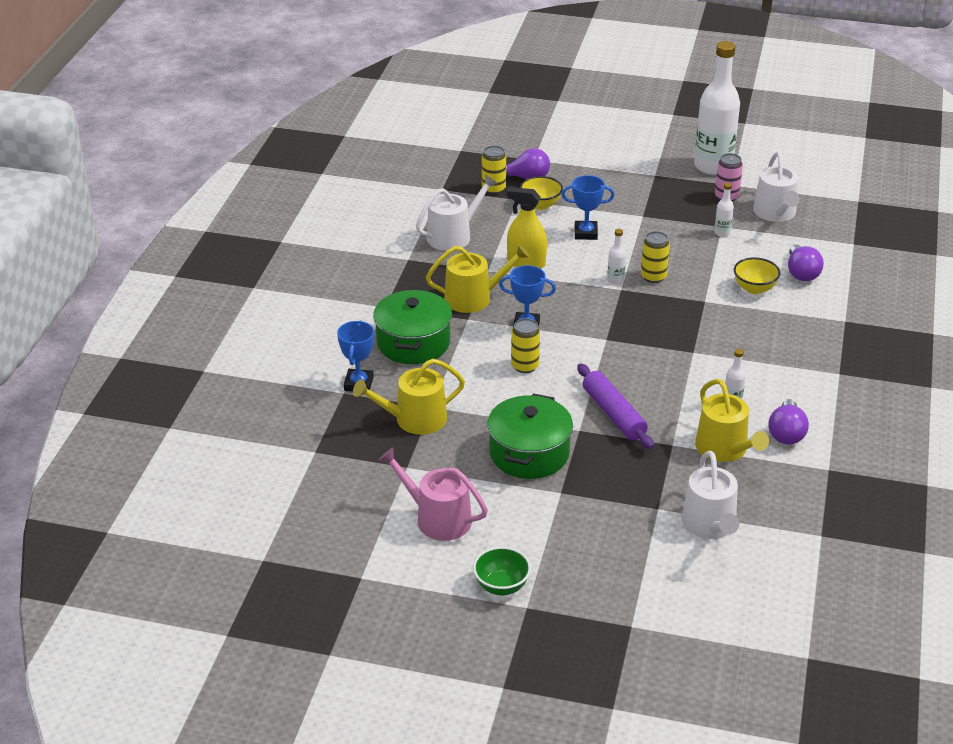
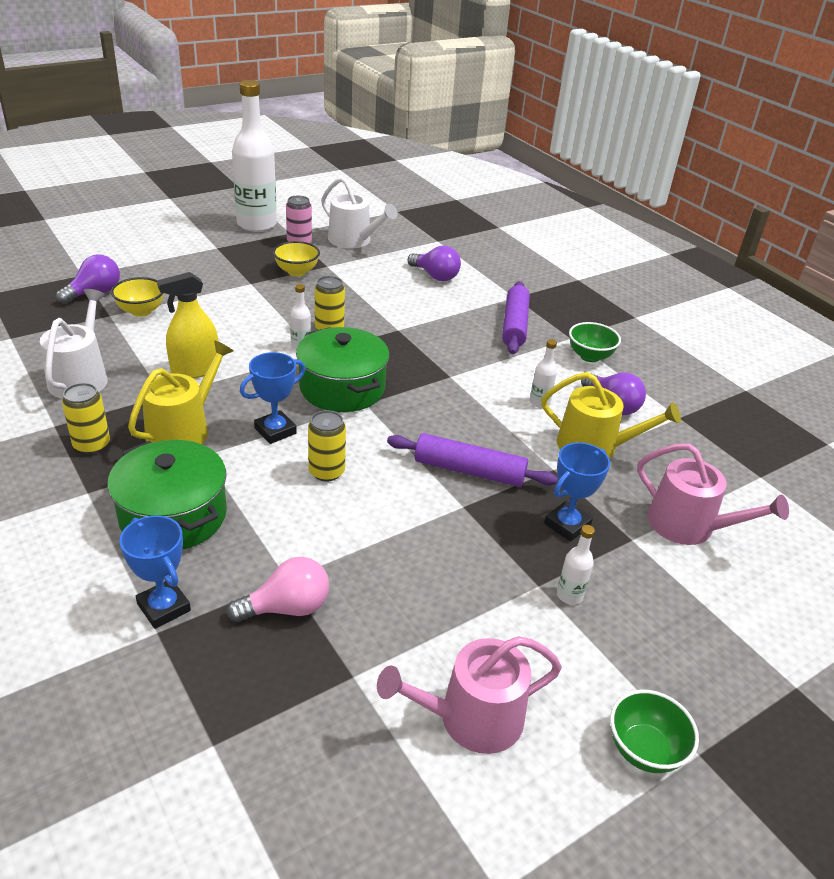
camera: 50 degrees left, 0 degrees up
(414, 419) = (287, 608): yellow watering can -> pink light bulb
(493, 189) = (71, 315): yellow can -> yellow can (92, 445)
(529, 453) = (454, 563): green pot -> green pot (342, 388)
(585, 233) = (218, 318): blue trophy -> blue trophy (567, 525)
(710, 525) = (689, 526): white watering can -> pink watering can
(722, 233) = (334, 270): white bottle -> white bottle (569, 595)
(754, 288) = (420, 302): yellow bowl -> yellow bowl (296, 272)
(806, 341) = (514, 325): none -> purple rolling pin
(831, 394) = (590, 356): none -> green bowl

